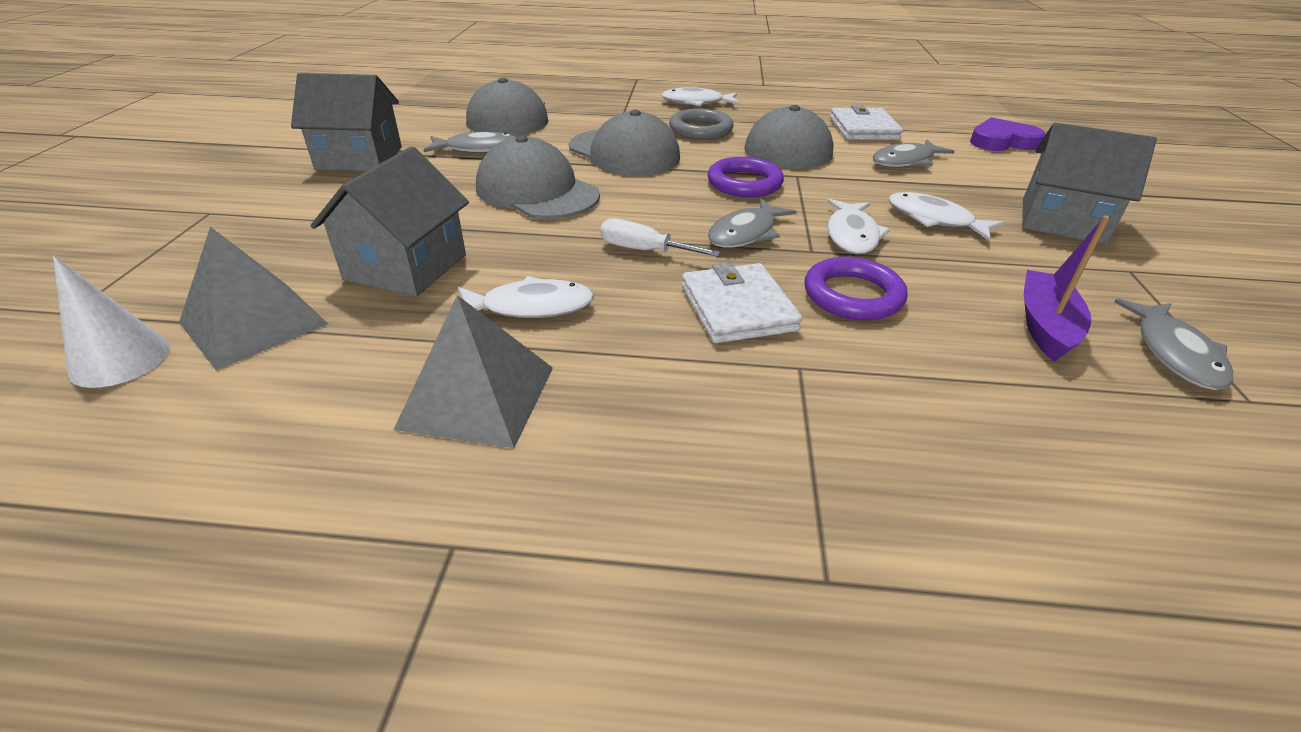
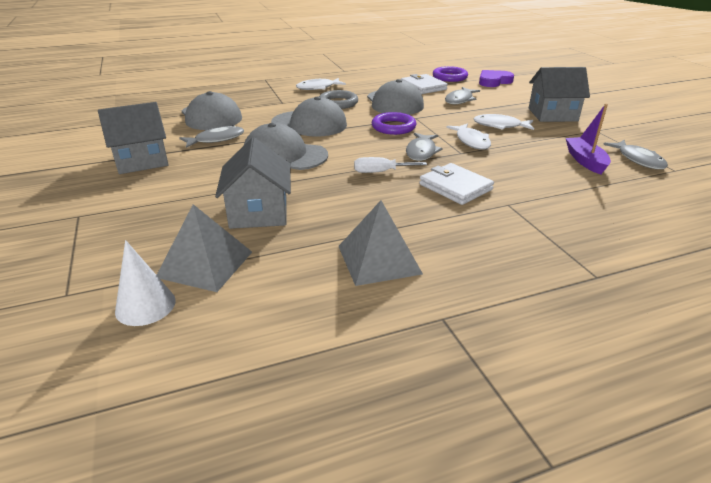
camera: 25 degrees left, 5 degrees down
(530, 307) = (355, 213): white fish -> none
(853, 295) = (499, 168): purple ring -> purple ring (449, 77)

